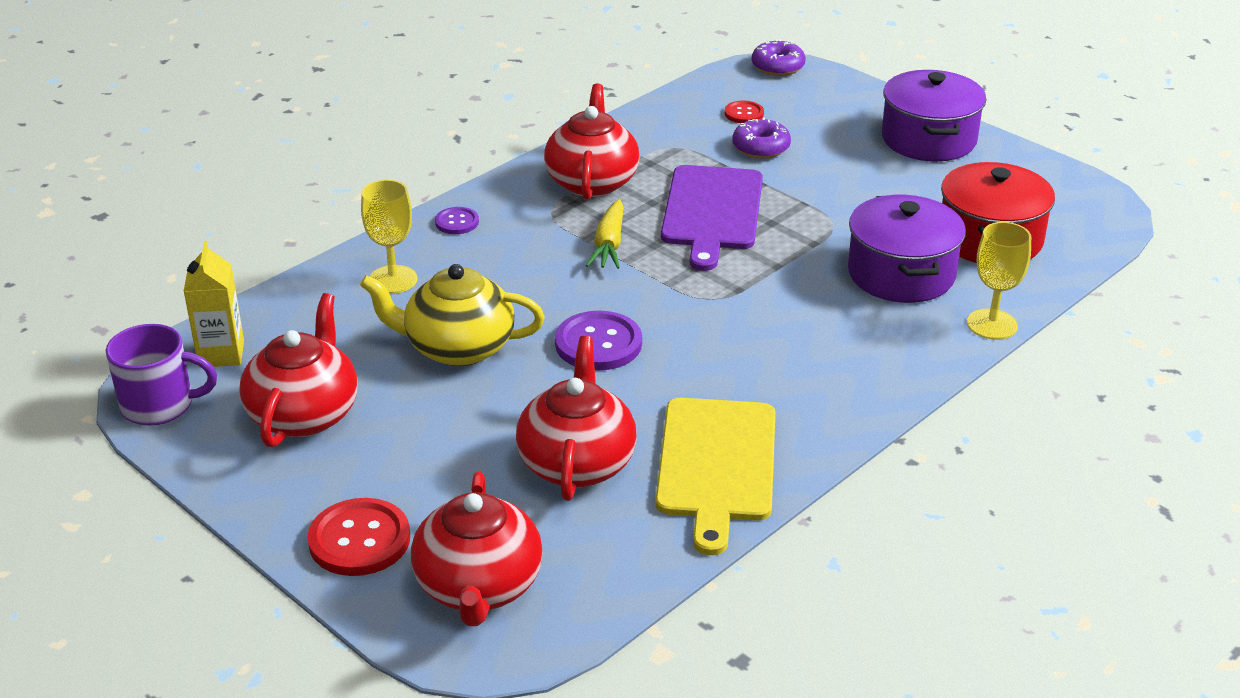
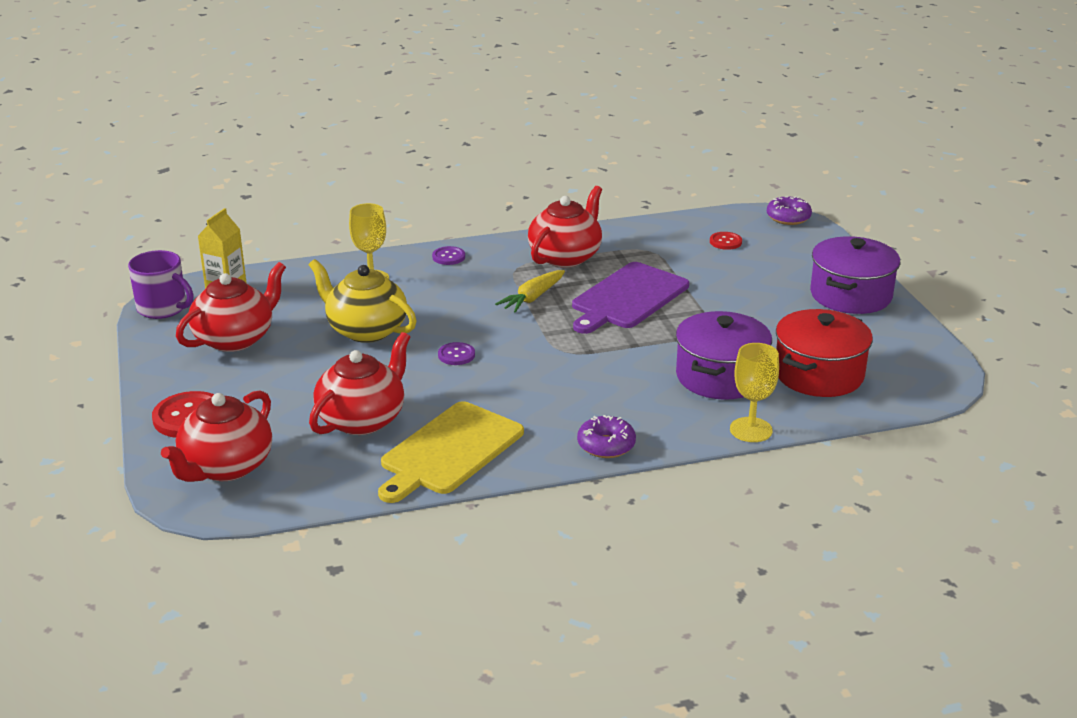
camera: 30 degrees right, 5 degrees down
(598, 344) = (456, 355): purple button -> purple button, size x0.55
(761, 148) = (712, 267): purple donut -> purple donut (606, 445)

